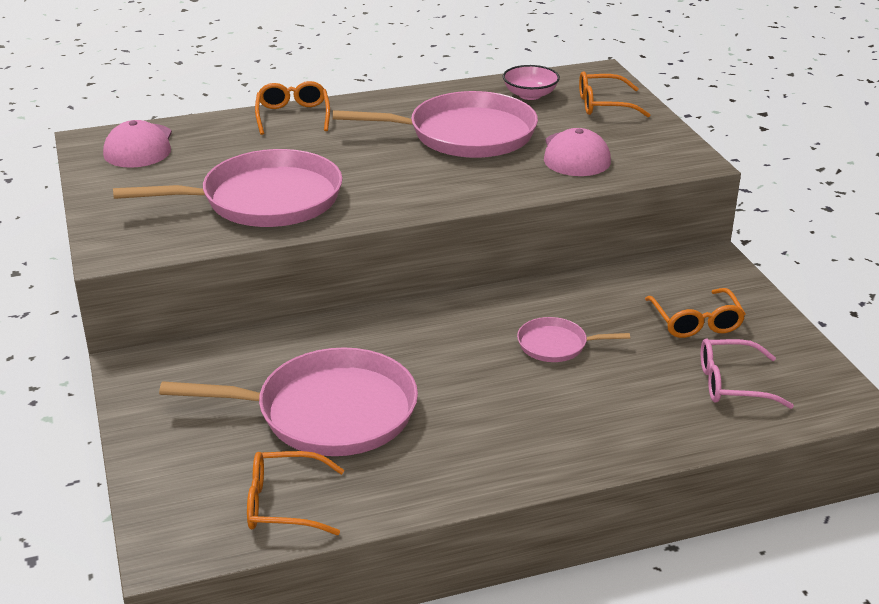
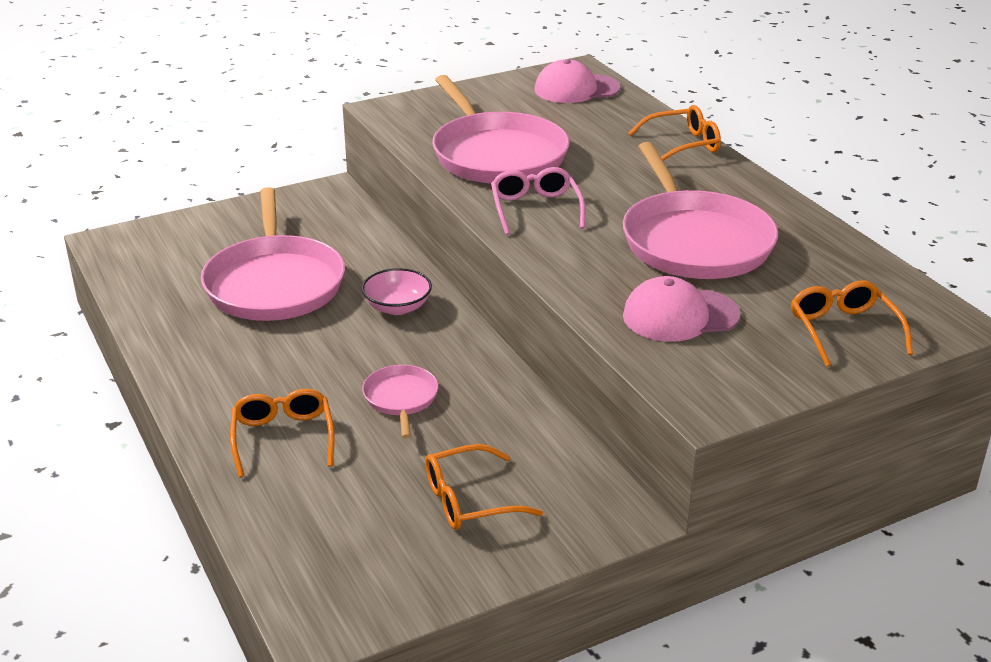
camera: 80 degrees right, 0 degrees up
(284, 504) = (154, 279): orange glasses -> orange glasses (283, 438)
(530, 95) = (835, 275): pink bowl -> pink bowl (397, 307)
(732, 384) = (345, 528): pink glasses -> pink glasses (535, 209)

